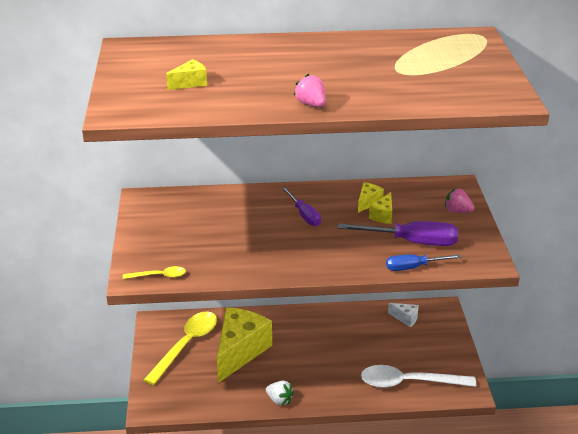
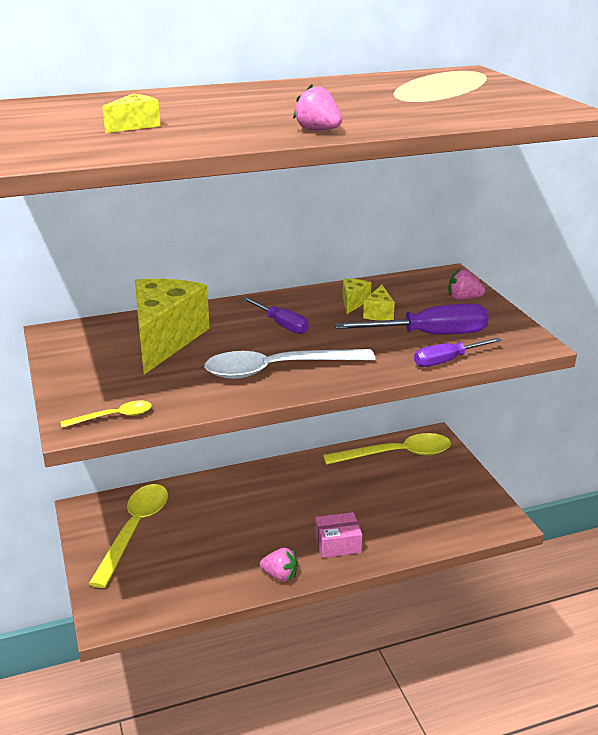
camera: 15 degrees left, 5 degrees down
(240, 351) = (208, 525): yellow cheese -> yellow cheese (165, 339)
(279, 400) = (280, 575): white strawberry -> pink strawberry
(331, 384) = (337, 543): none -> pink box
(405, 318) = (396, 454): white cheese -> yellow spoon
(409, 382) = (431, 525): white spoon -> white spoon (278, 369)
(413, 267) = (447, 361): blue screwdriver -> purple screwdriver

